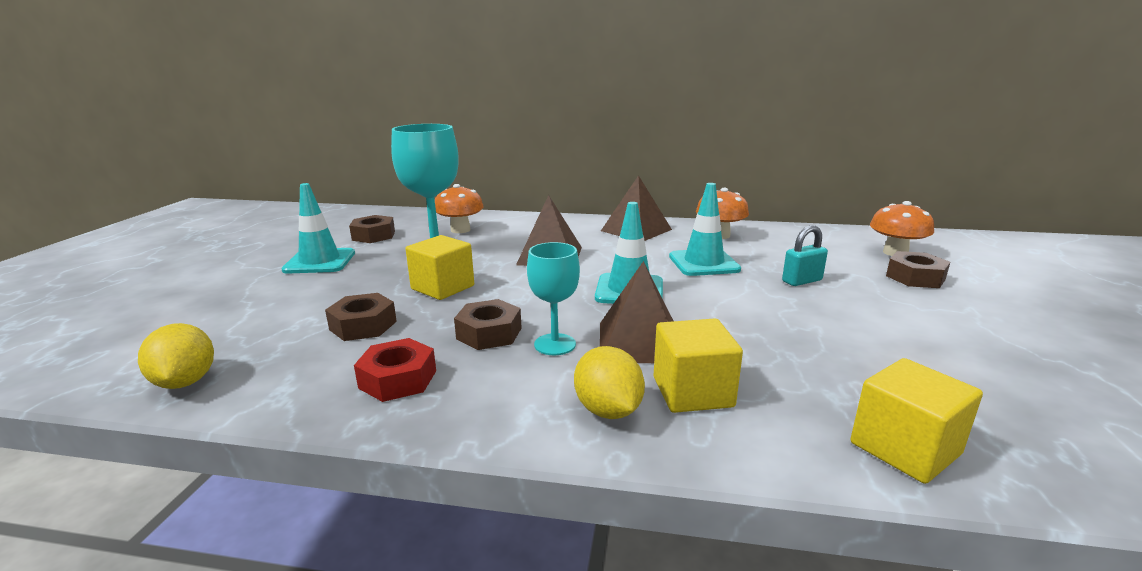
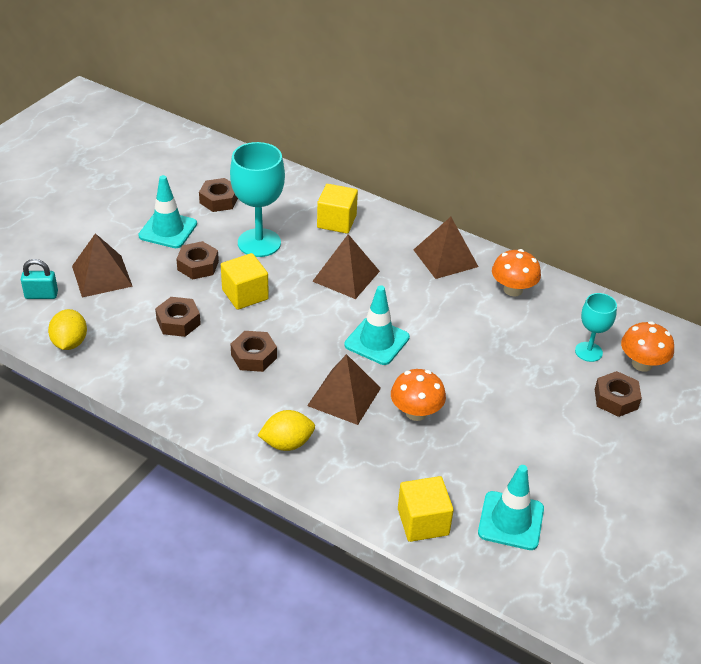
camera: 20 degrees right, 20 degrees up
(235, 309) = (102, 276): none -> brown pyramid
(370, 278) = (198, 265): none -> brown nut
(398, 379) = (184, 380): red nut -> none
(460, 230) = (293, 211): orange mushroom -> orange mushroom (416, 412)
(555, 344) = (289, 381): turquoise goblet -> turquoise goblet (588, 352)
(608, 410) = (287, 443): yellow lemon -> yellow lemon turned 75 degrees clockwise
(692, 392) = (344, 447): yellow cube -> yellow cube (336, 221)
(703, 263) = (462, 325): turquoise traffic cone -> turquoise traffic cone (511, 521)
(802, 281) = (518, 373): turquoise padlock -> turquoise padlock (41, 295)

